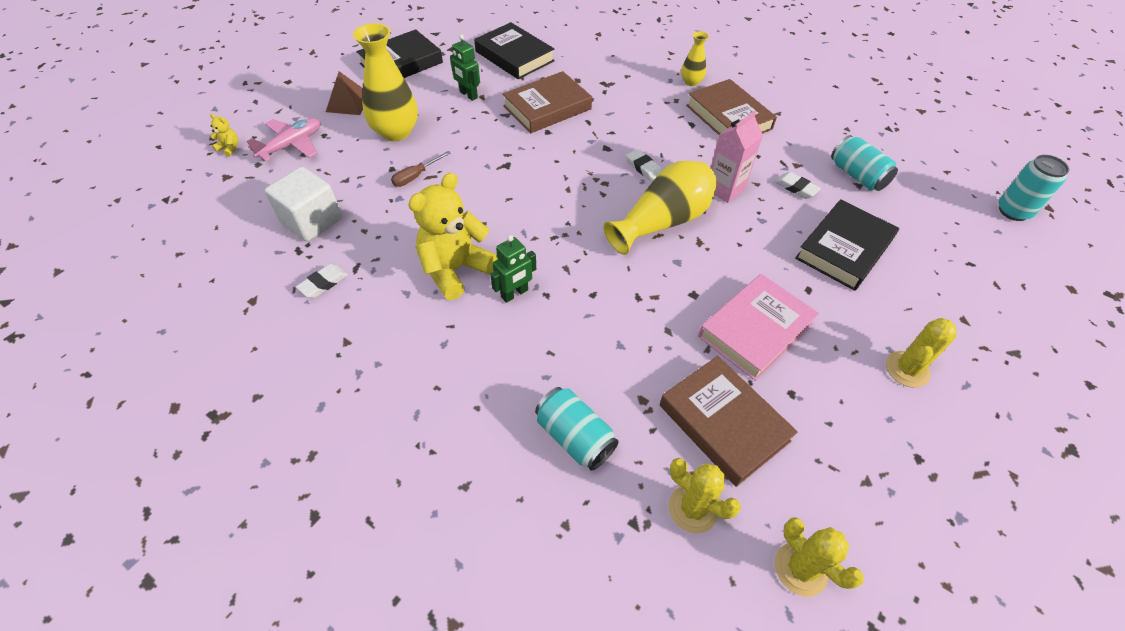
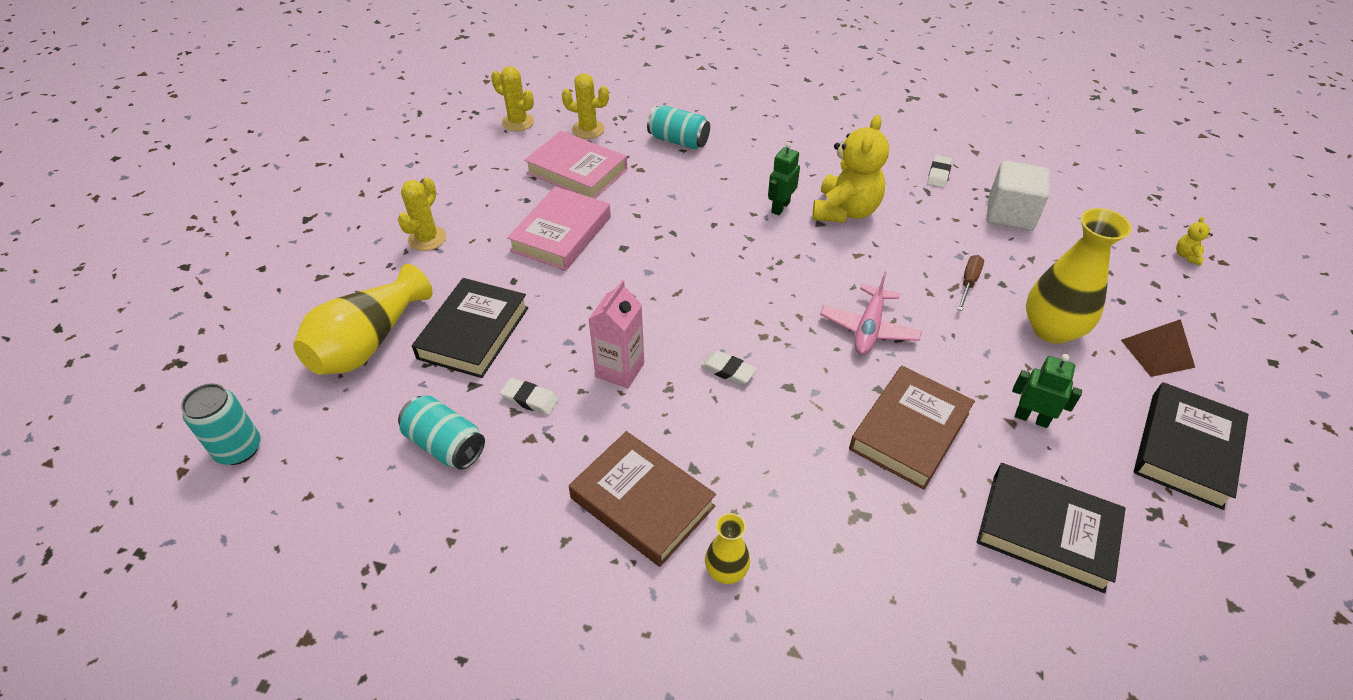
camera: 160 degrees right, 5 degrees down
(229, 148) = (1187, 256): yellow teddy bear -> yellow teddy bear turned 105 degrees clockwise
(292, 145) = (1134, 278): pink plane -> pink plane (868, 328)
(663, 222) = (678, 308): yellow vase -> yellow vase (368, 343)
(723, 423) = (577, 171): brown book -> pink book

